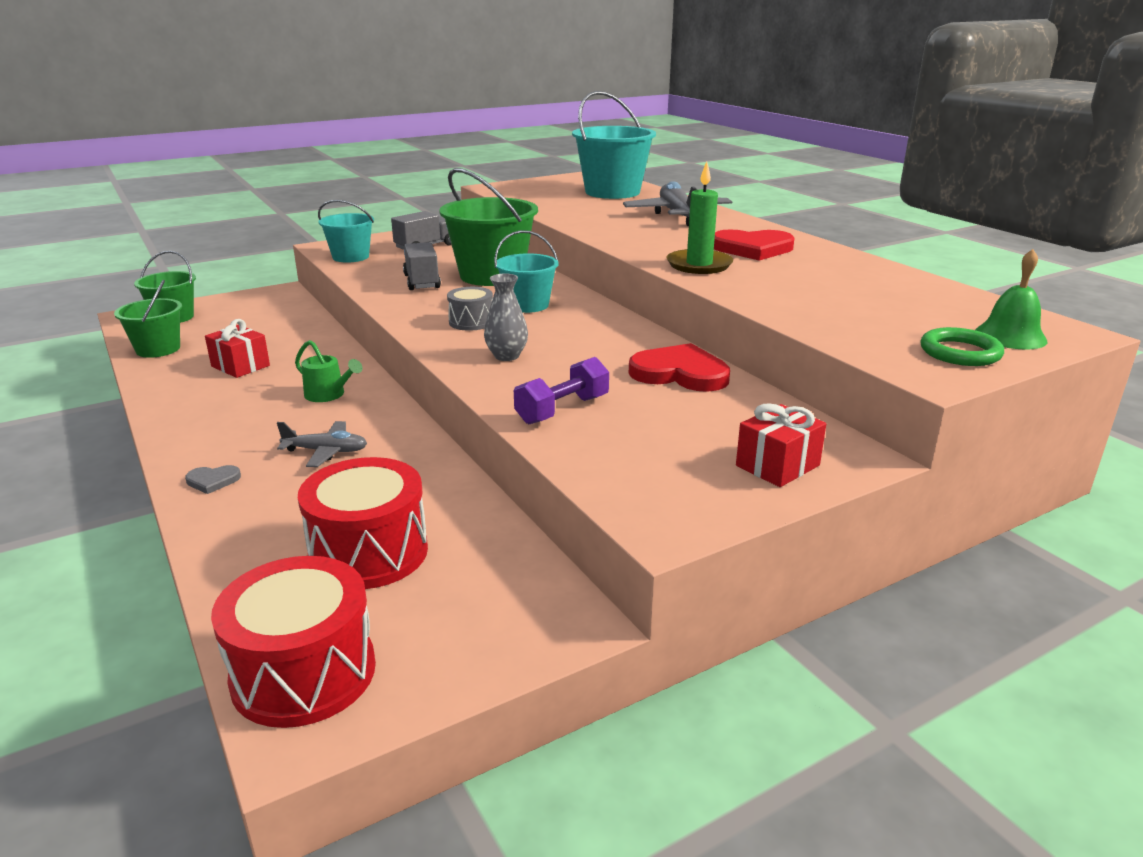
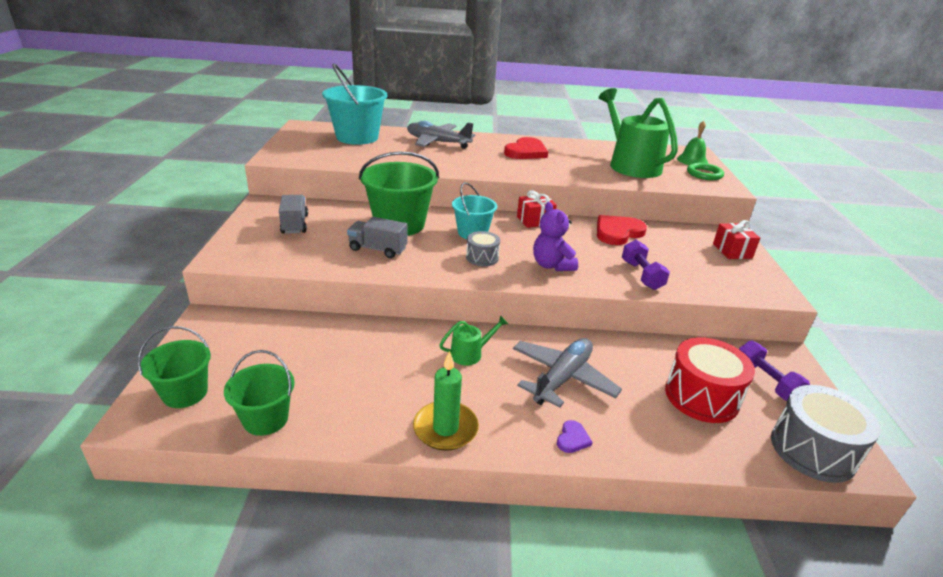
camera: 60 degrees left, 5 degrees up
(213, 481) = (572, 439): grey heart -> purple heart
(240, 366) = (367, 380): red gift -> red gift (535, 220)
(304, 673) = (812, 450): red drum -> grey drum
(326, 451) = (562, 378): grey plane -> grey plane, size x1.72
(351, 257) = (270, 257): turquoise bucket -> none
(463, 606) = (765, 382): none -> purple dumbbell
(506, 356) = (552, 265): grey vase -> purple teddy bear
(699, 265) = (539, 170): green candle -> green candle (445, 428)
(860, 302) = (630, 165): none -> green watering can

